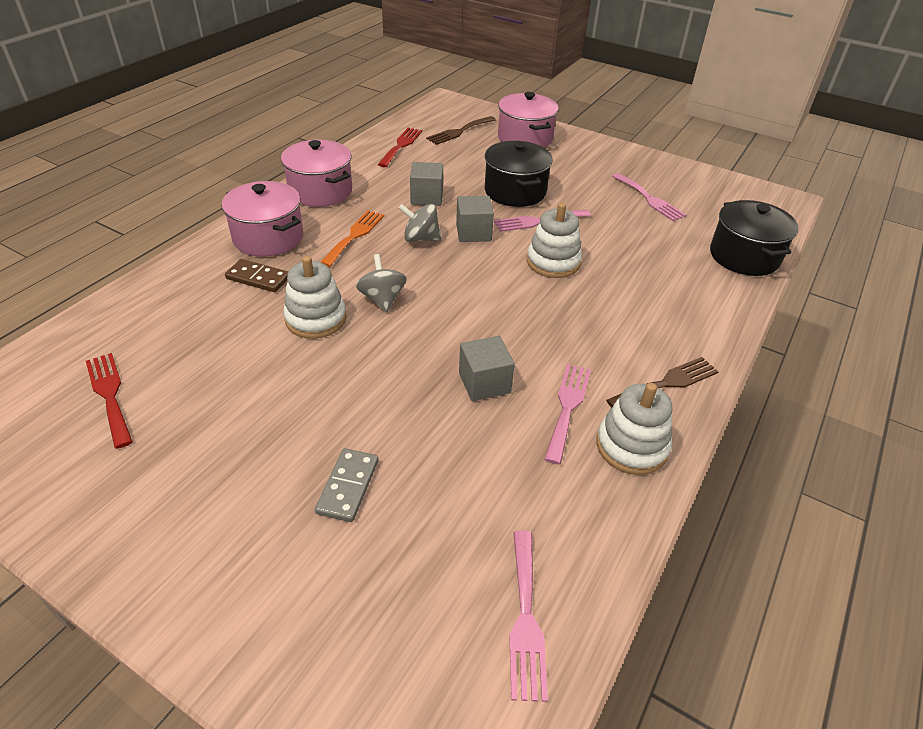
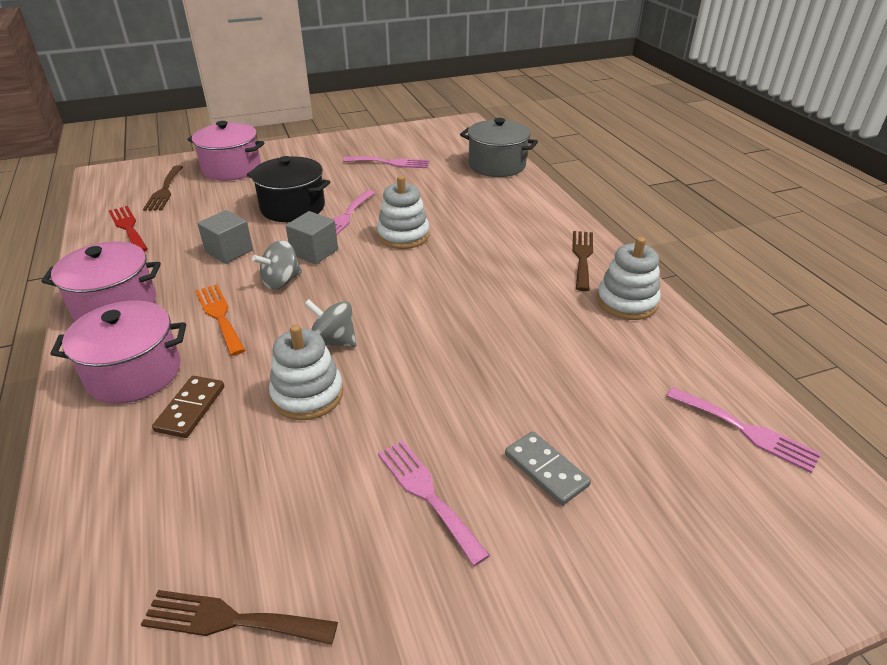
camera: 50 degrees left, 5 degrees down
(110, 395) = (231, 620): red fork -> brown fork
(258, 278) = (191, 409): brown domino -> brown domino turned 45 degrees counterclockwise
(484, 383) = (500, 335): grey cube -> none
(567, 407) = (564, 309): pink fork -> pink fork (427, 494)
(744, 256) = (497, 165): black pot -> grey pot

